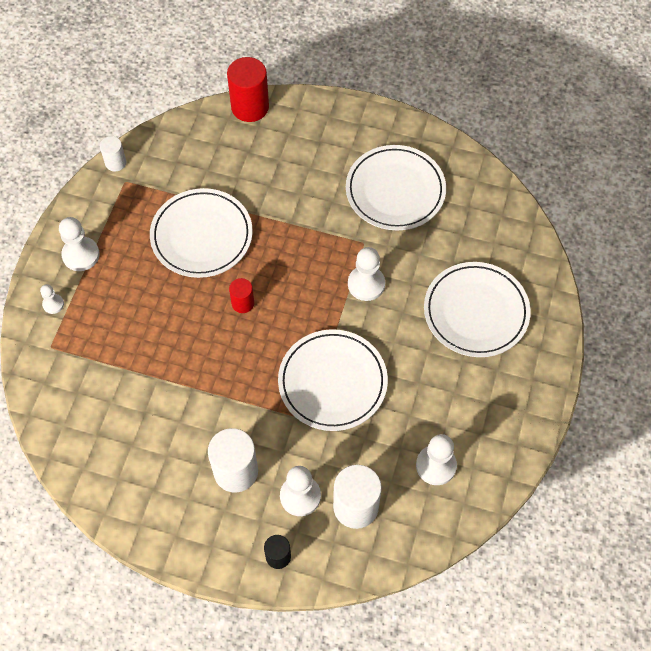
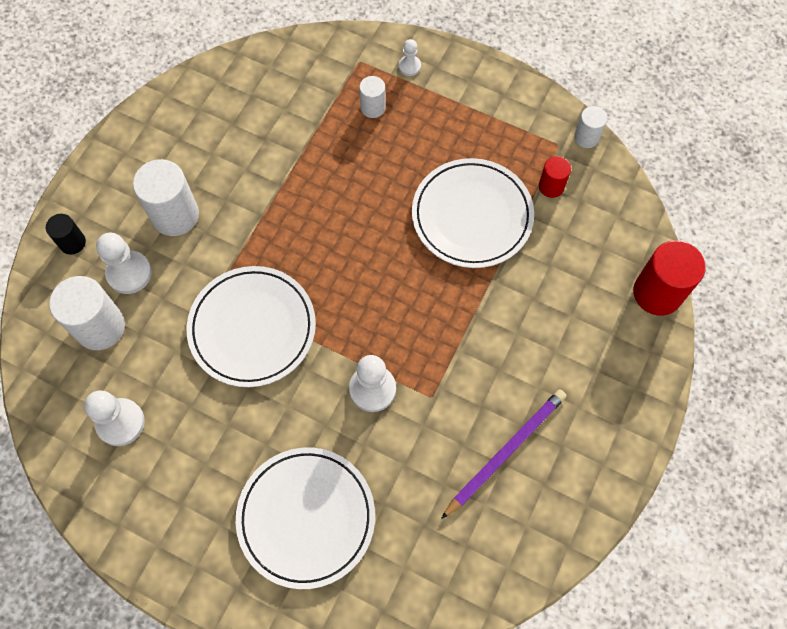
camera: 100 degrees right, 5 degrees up
(81, 255) = (466, 95): white pawn -> none
(101, 327) = (373, 107): none -> white cylinder
(243, 303) = (374, 248): red cylinder -> red cylinder (551, 186)
(395, 190) = (505, 452): white plate -> purple pencil

